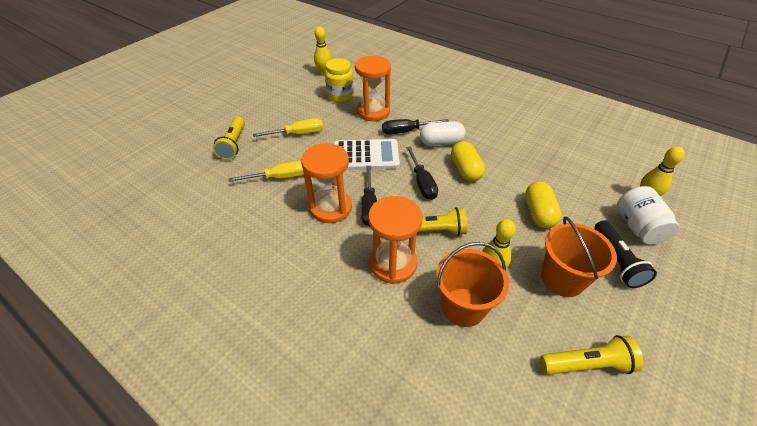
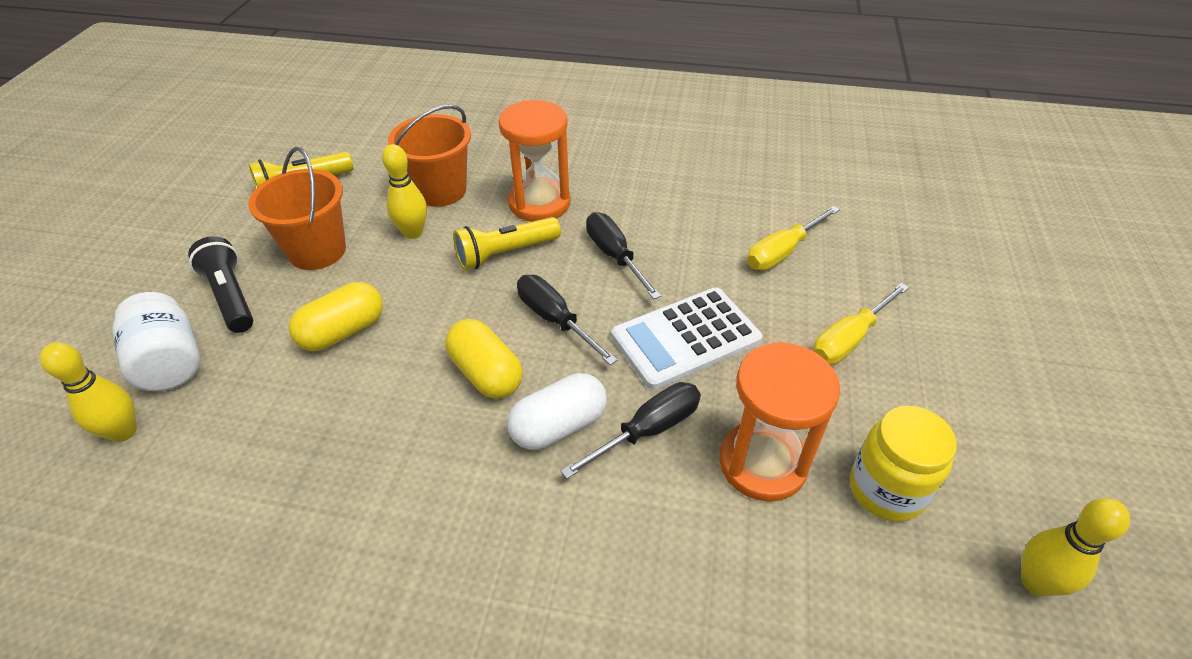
camera: 155 degrees right, 0 degrees up
(233, 144) = (923, 278): yellow flashlight -> none
(331, 208) = (666, 237): orange hourglass -> none
(538, 213) = (343, 332): yellow capsule -> yellow capsule turned 75 degrees clockwise

